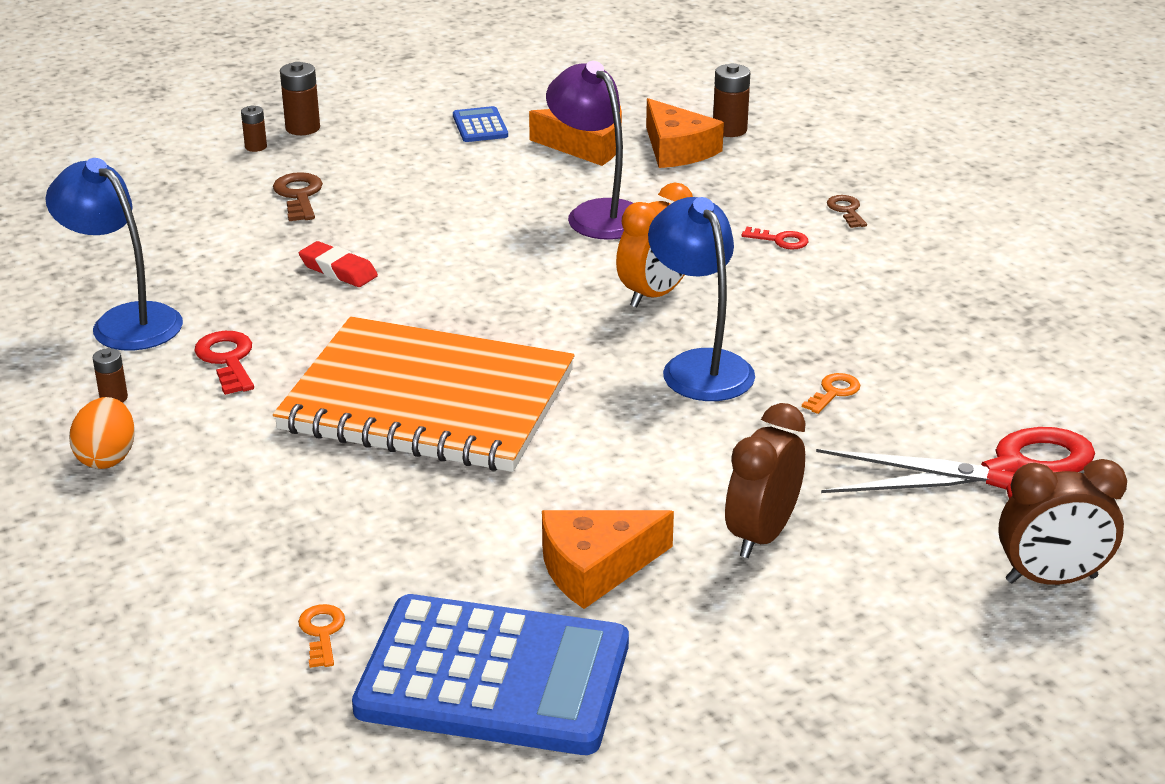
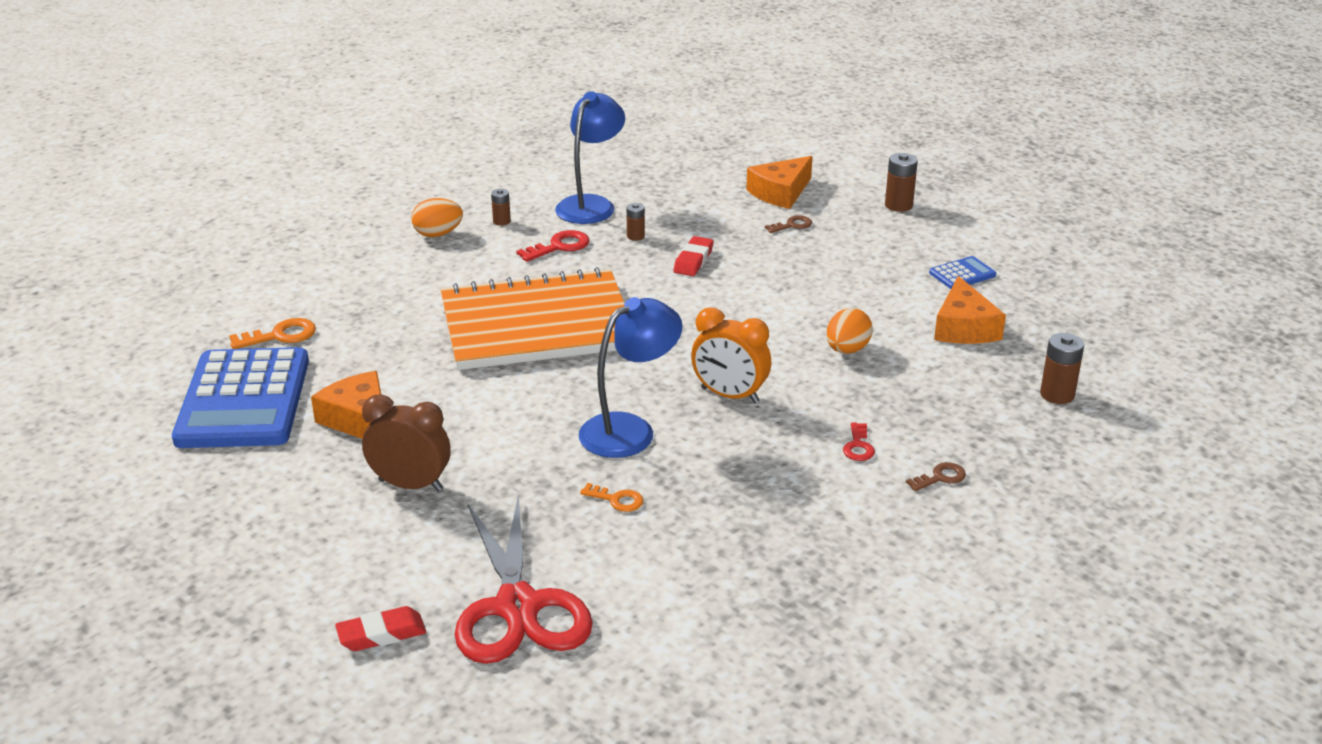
camera: 75 degrees right, 0 degrees up
(256, 147) = (855, 195): brown battery -> brown battery (635, 236)
(299, 195) = (792, 225): brown key -> brown key, size x0.66
(322, 632) = (280, 336): orange key -> orange key, size x1.51
(428, 401) = (537, 325): orange notebook -> orange notebook turned 75 degrees clockwise
(597, 213) = (847, 350): purple lamp -> orange egg
(677, 149) = (994, 372): orange cheese -> orange cheese (780, 192)
(1051, 579) = (381, 634): brown clock -> red eraser

